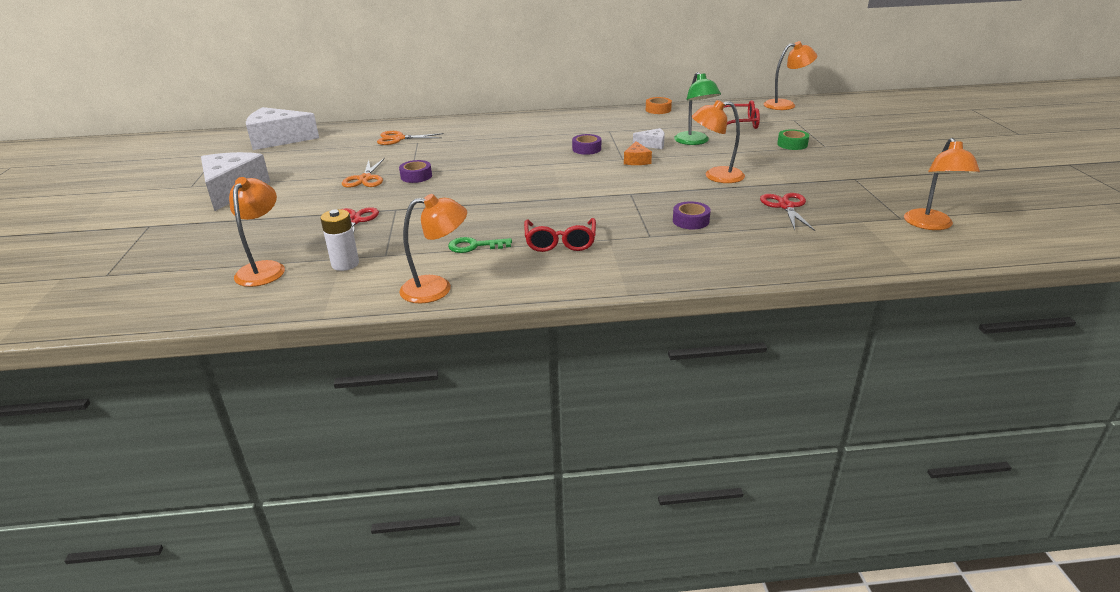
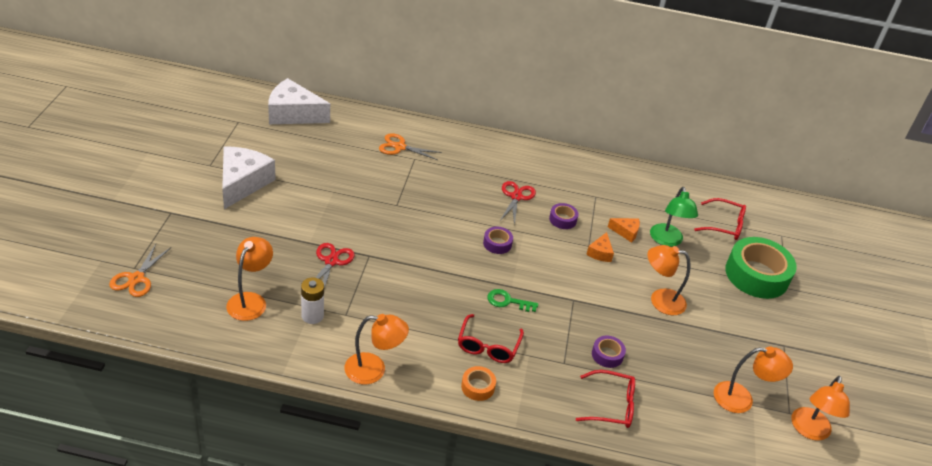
camera: 10 degrees right, 10 degrees up
(365, 179) = (355, 202): orange scissors -> orange scissors (136, 278)
(416, 176) = (399, 213): purple tape -> purple tape (497, 243)
(474, 246) = (418, 327): green key -> green key (508, 301)
(652, 144) = (626, 232): white cheese -> orange cheese
(658, 110) = (658, 175): orange tape -> orange tape (478, 387)
(721, 254) = (611, 406): none -> red glasses
(786, 105) = (788, 207): orange lamp -> orange lamp (741, 399)
(786, 206) = (699, 363): red scissors -> red scissors (516, 197)
(792, 144) = (756, 275): green tape -> green tape, size x2.22

